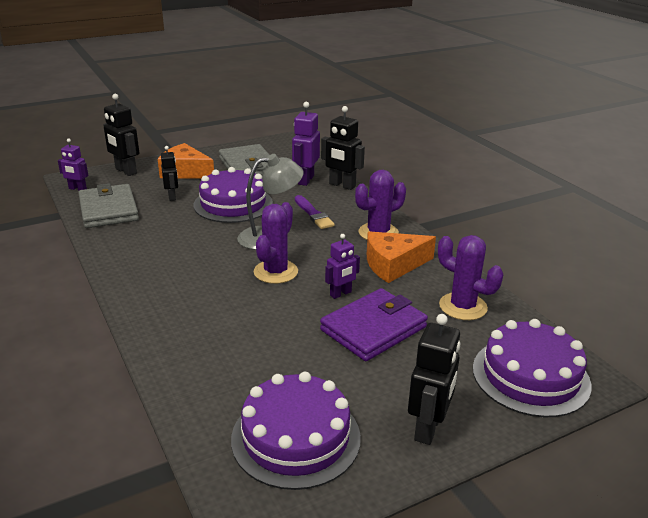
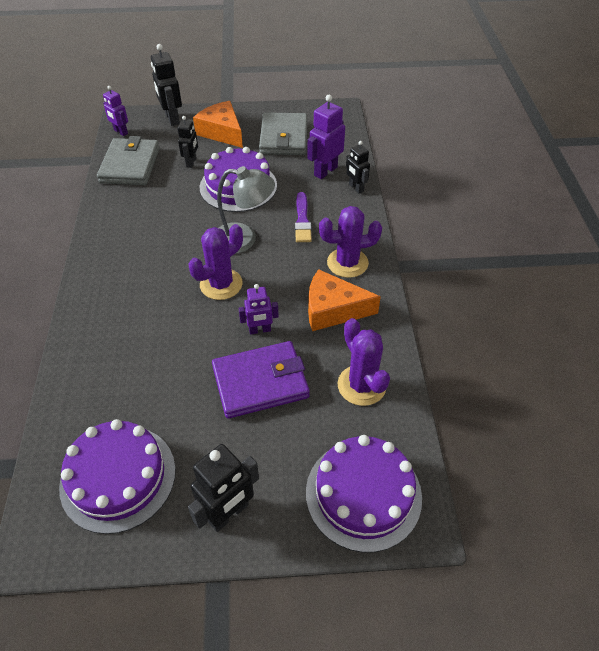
camera: 25 degrees right, 20 degrees up
(342, 185) = (356, 188): black robot -> black robot, size x0.64

